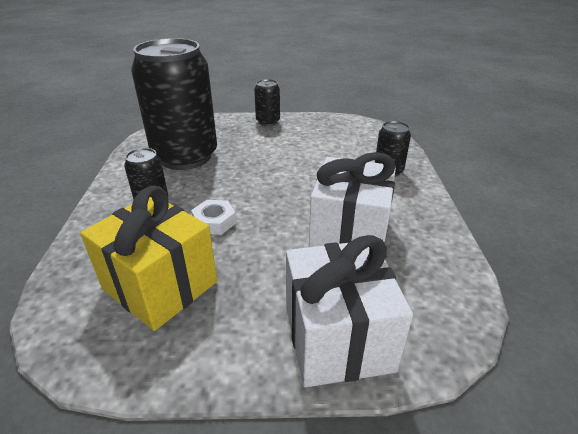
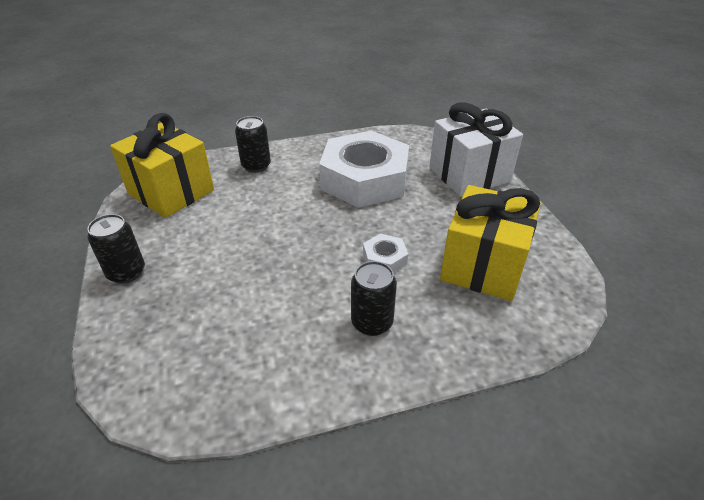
camera: 105 degrees left, 5 degrees up
(185, 157) = (251, 332): black can -> none
(349, 233) = (364, 179): white gift -> white nut
(354, 134) = (171, 192): none -> yellow gift

